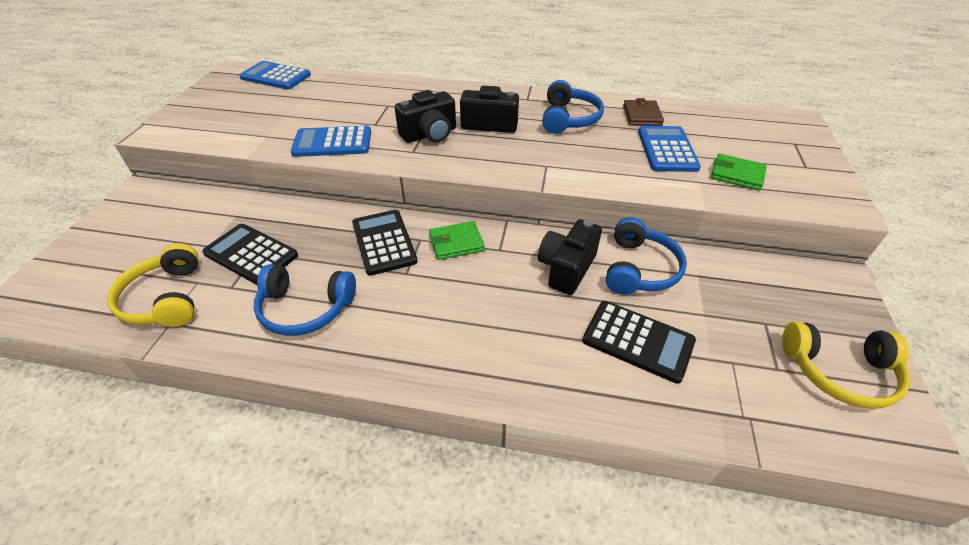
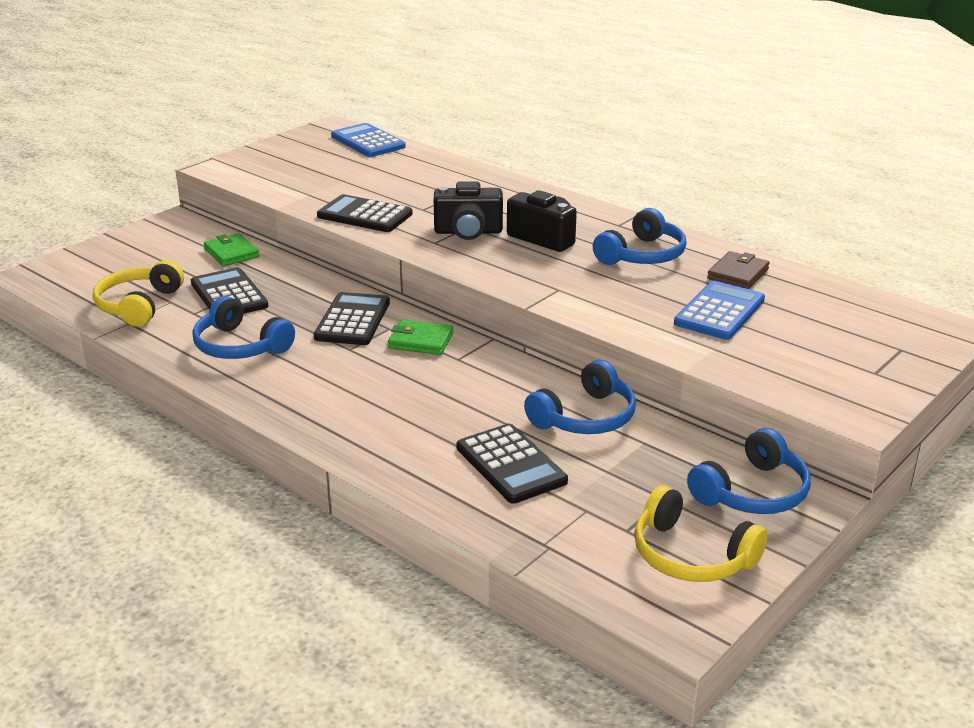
camera: 30 degrees right, 15 degrees down
(332, 143) = (364, 215): blue calculator -> black calculator
(566, 268) = (507, 393): black camera -> none
(736, 175) = (770, 355): green wallet -> green wallet (231, 253)
(805, 290) = (752, 492): none -> blue headphones

